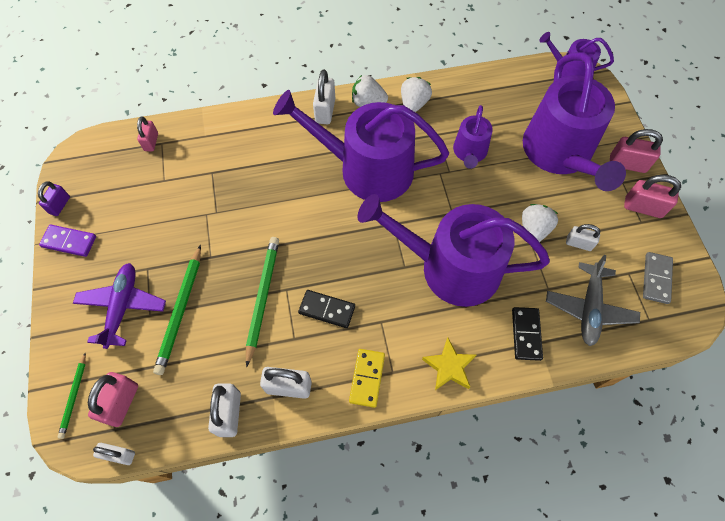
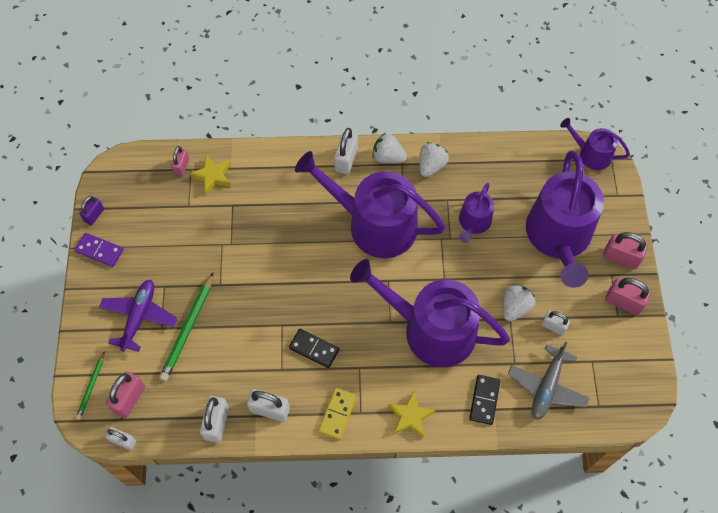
camera: 10 degrees right, 0 degrees up
(186, 146) = (213, 176): none -> yellow star
(262, 298) = (260, 329): green pencil -> none
(656, 279) = (616, 370): grey domino -> none

